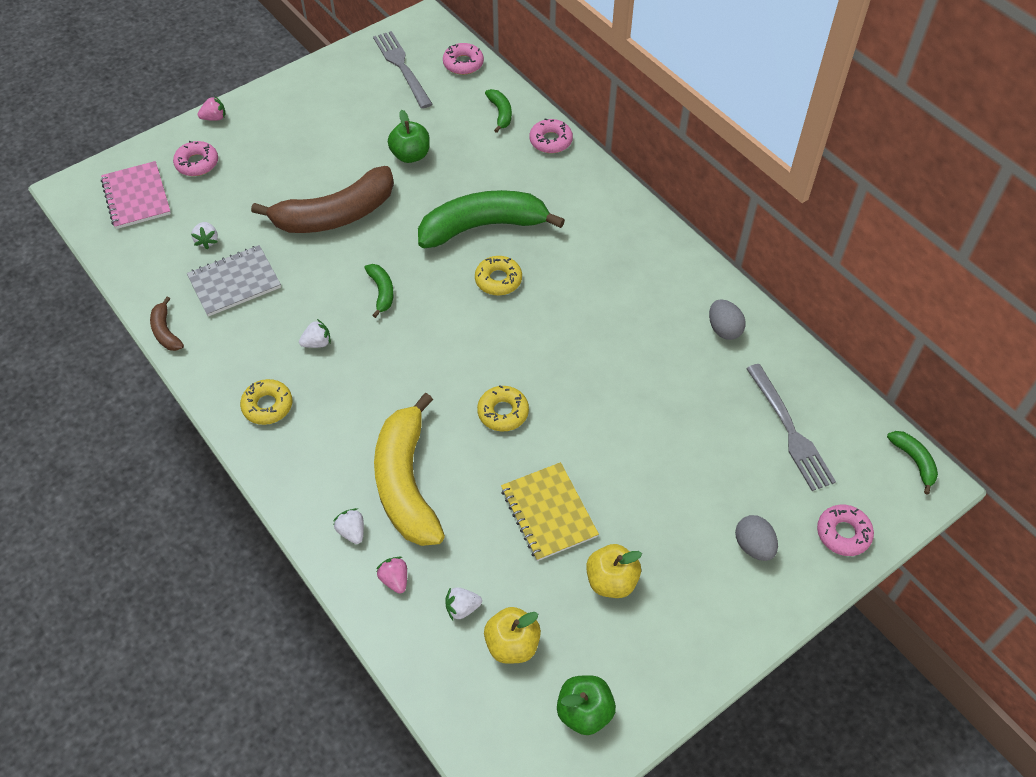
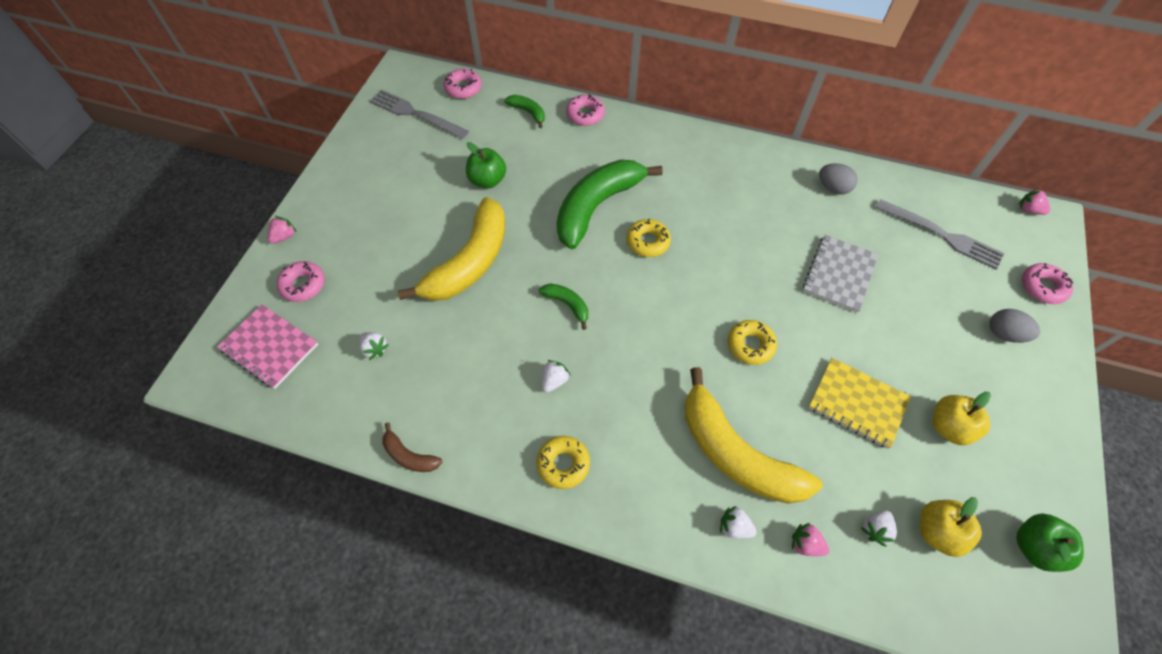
camera: 35 degrees left, 5 degrees up
(234, 282) = (434, 371): grey notebook -> grey notebook (839, 274)
(335, 215) = (470, 262): brown banana -> yellow banana
(914, 461) = (1028, 210): green banana -> pink strawberry

